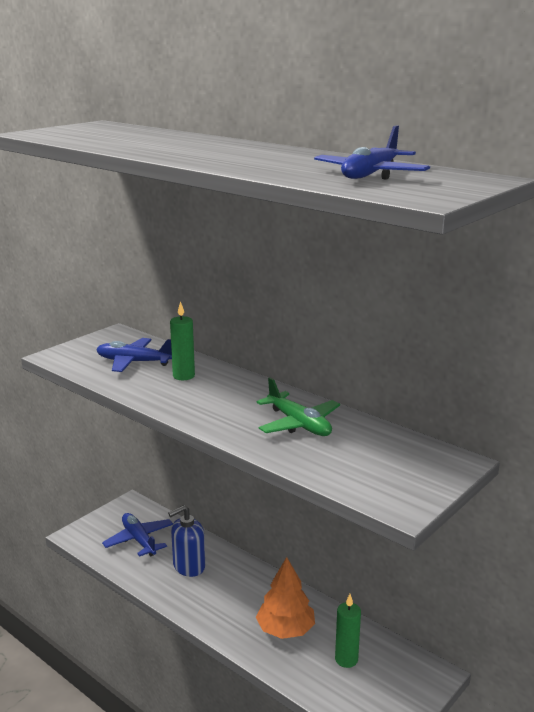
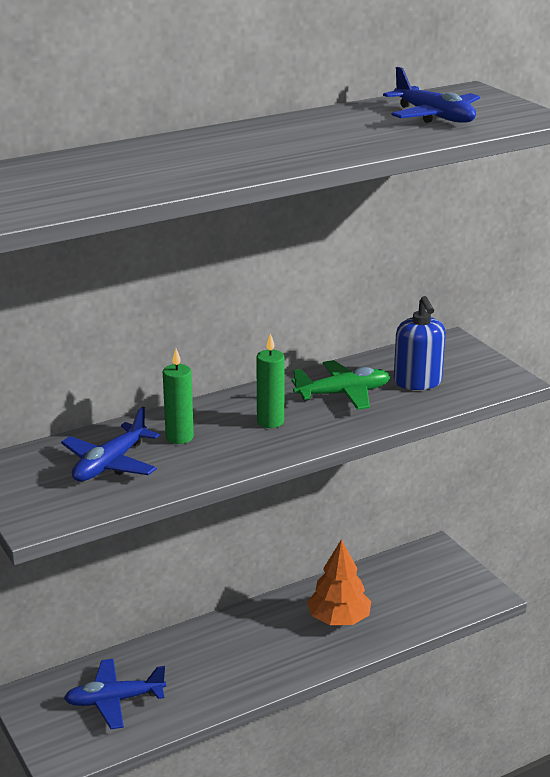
camera: 70 degrees left, 5 degrees up
(189, 566) = (195, 667): blue soap dispenser -> blue soap dispenser (417, 382)
(346, 659) = (397, 592): green candle -> green candle (270, 422)

